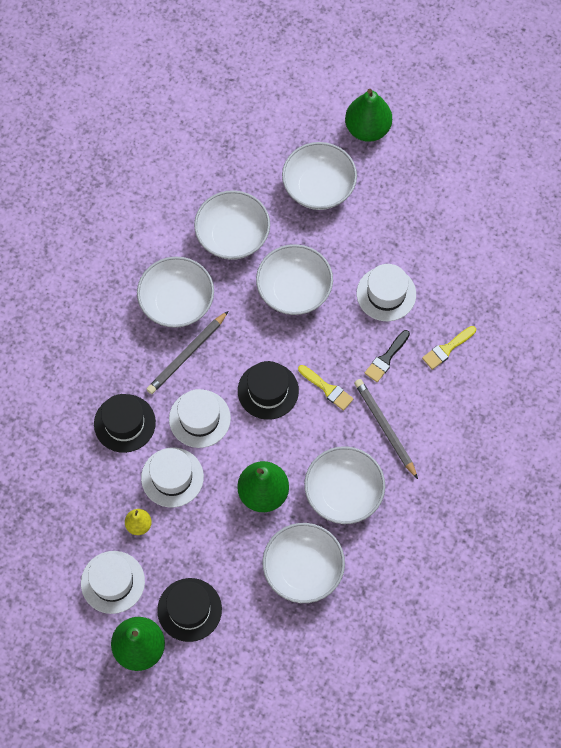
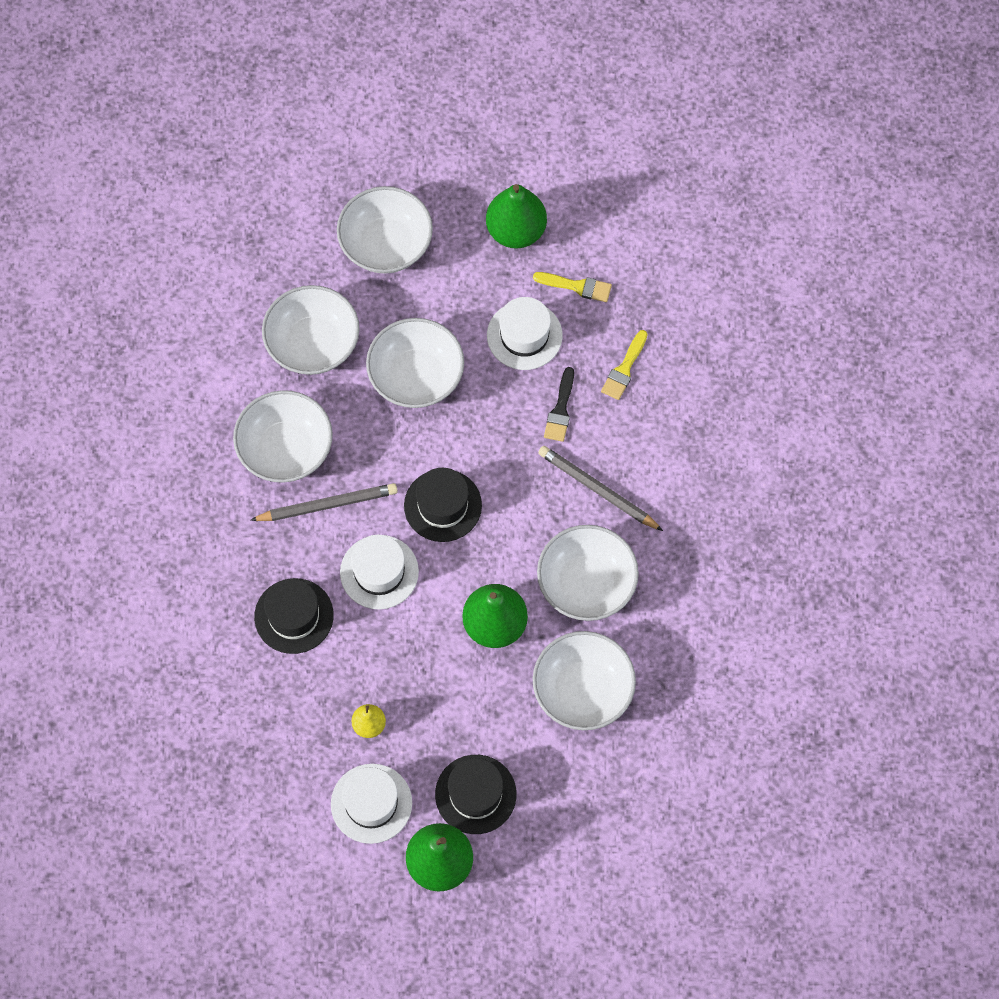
camera: 25 degrees left, 0 degrees up
(172, 477) = (381, 653): white hat -> none
(187, 354) = (327, 505): grey pencil -> grey pencil turned 120 degrees counterclockwise
(327, 389) = (510, 474): yellow brush -> yellow brush (577, 286)
(367, 129) = (409, 152): green pear -> green pear (516, 231)

